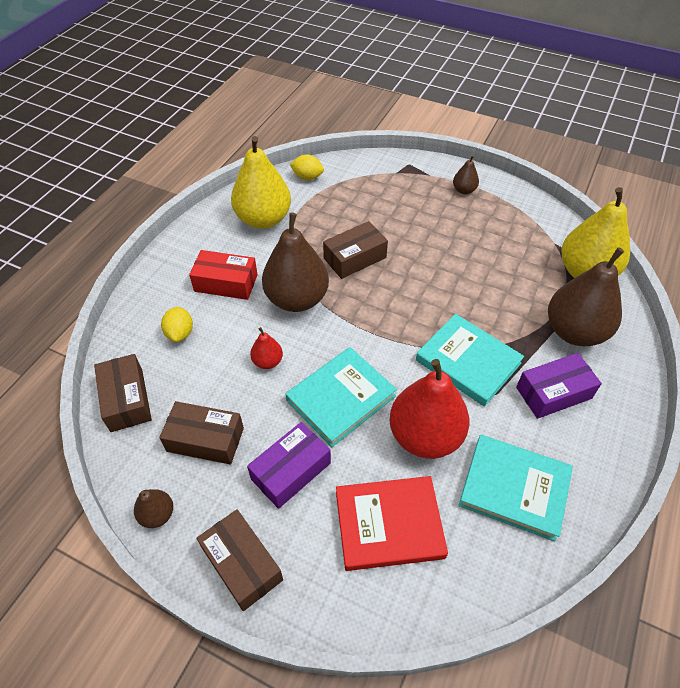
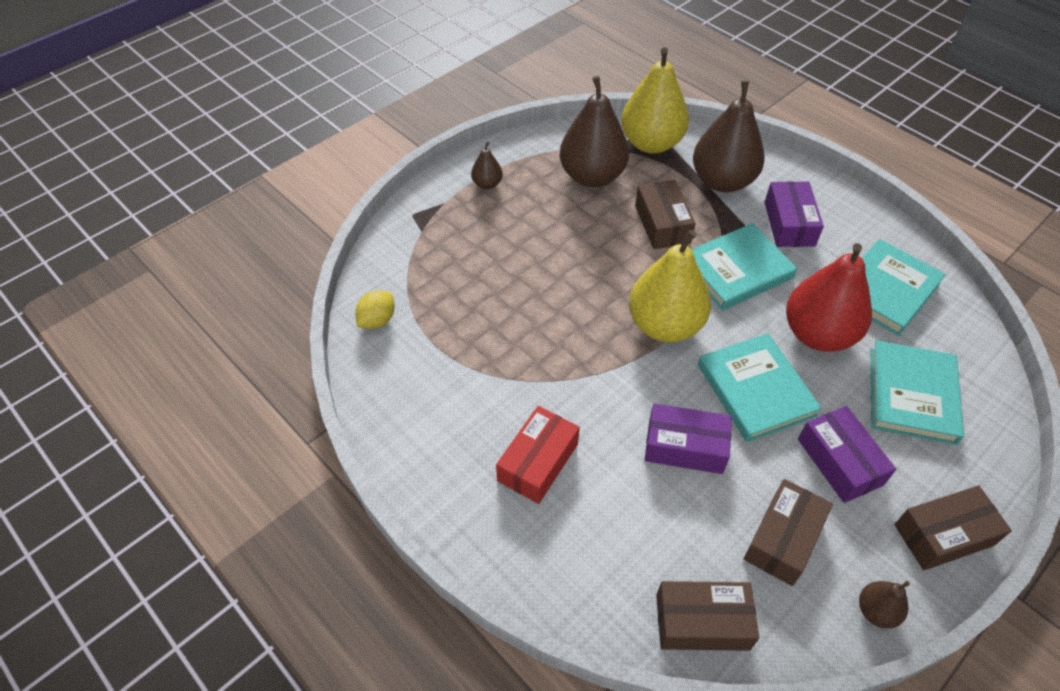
camera: 70 degrees left, 0 degrees up
(180, 333) = (608, 535): yellow lemon -> none
(263, 219) = (435, 390): yellow pear -> yellow pear (665, 325)
(267, 361) = (685, 447): red pear -> purple box
(297, 299) = (596, 391): brown pear -> brown pear (592, 176)
(355, 258) = (551, 316): brown box -> brown box (662, 224)
(389, 524) = (911, 395): red book -> turquoise book

